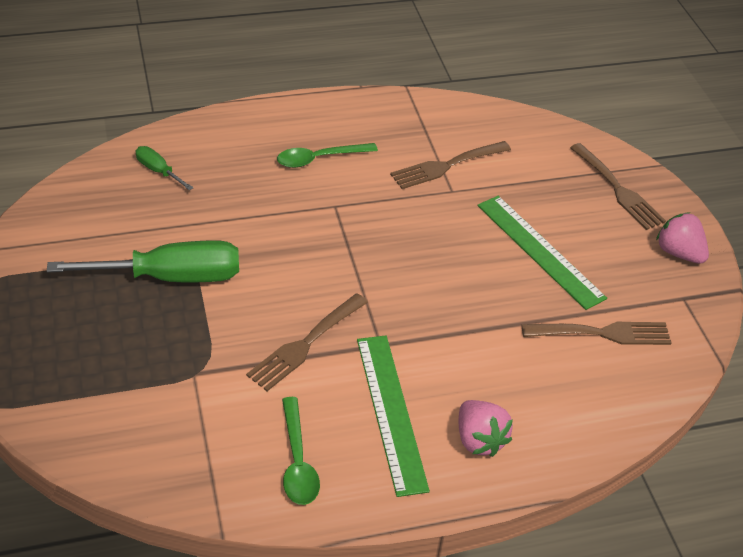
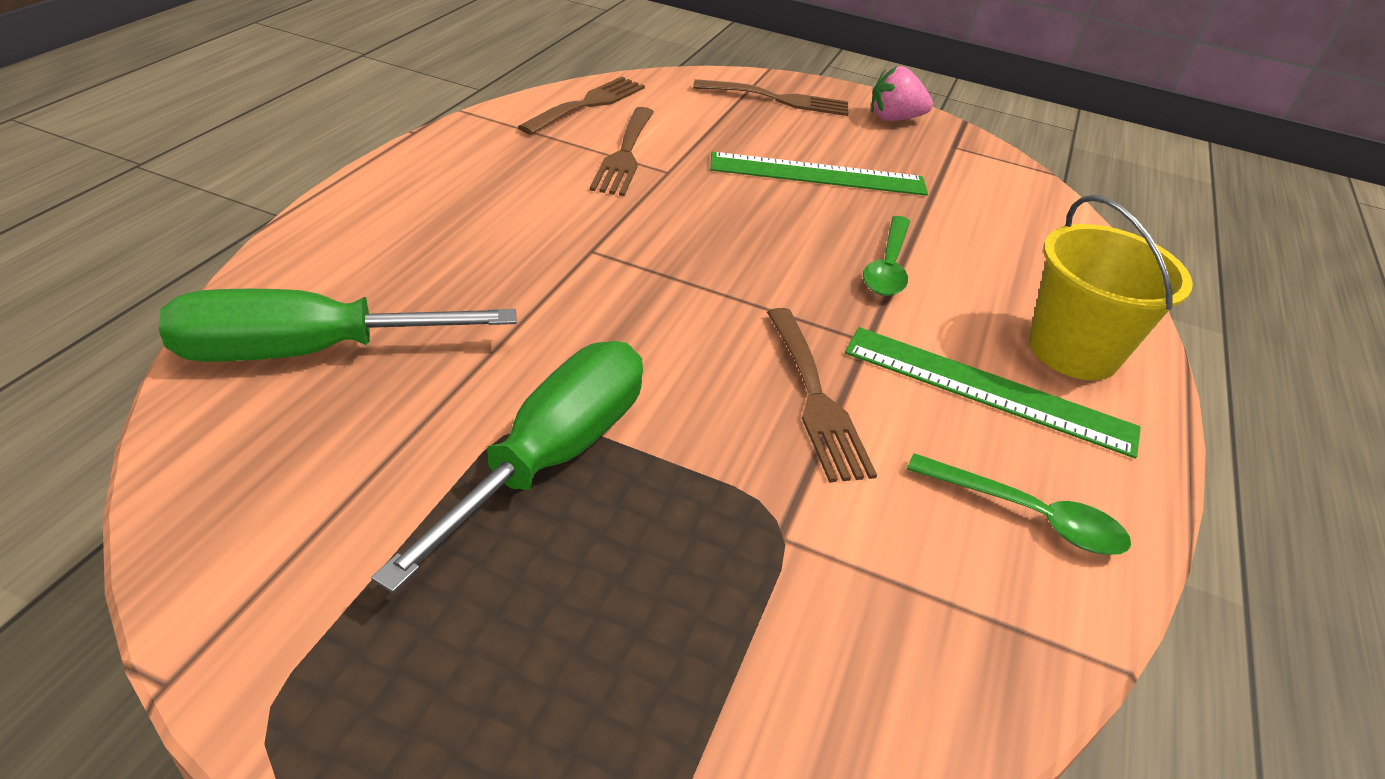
camera: 55 degrees left, 5 degrees down
(158, 171) = (307, 351): green screwdriver -> green screwdriver, size x2.13
(319, 159) = (493, 217): green spoon -> green spoon (888, 266)
(479, 440) = (1073, 351): pink strawberry -> yellow bucket
(603, 333) = (967, 204): brown fork -> brown fork (588, 104)

